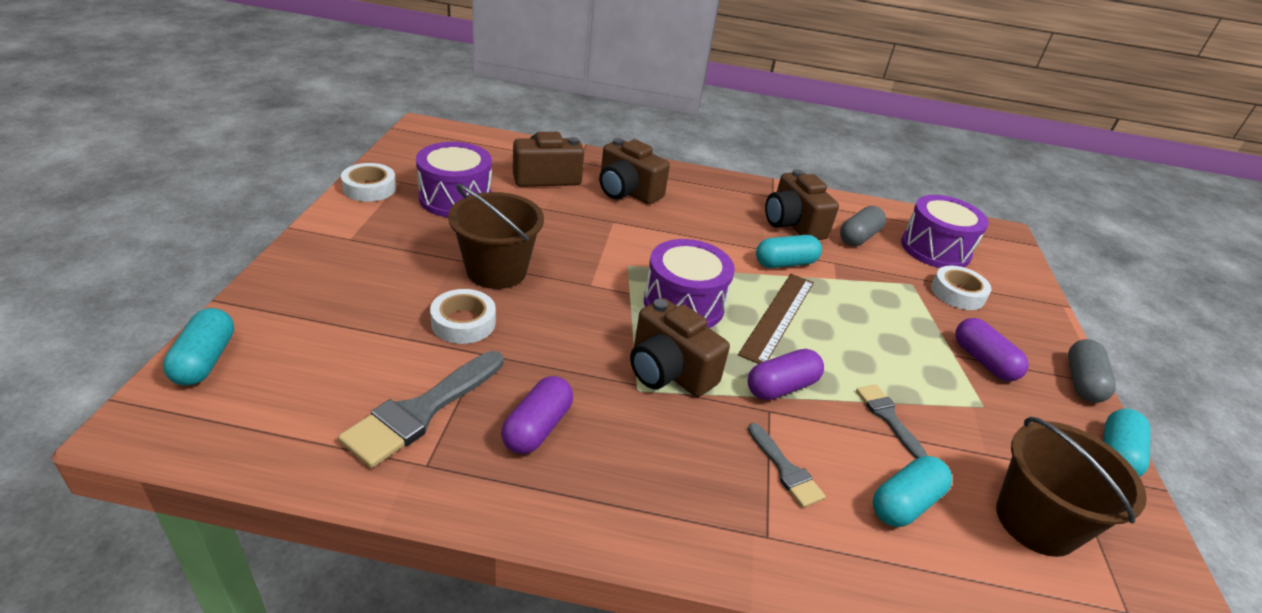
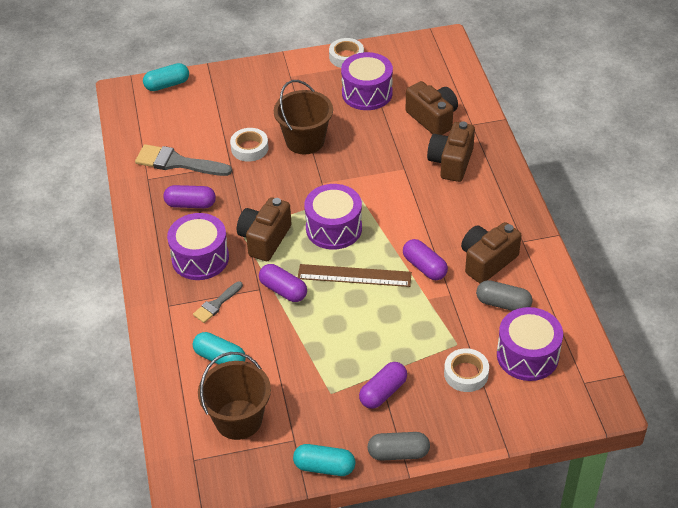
camera: 75 degrees right, 10 degrees up
(672, 456) = (200, 258): none -> purple drum
(785, 263) = (424, 267): turquoise capsule -> purple capsule
(887, 417) = (287, 344): grey brush -> none

